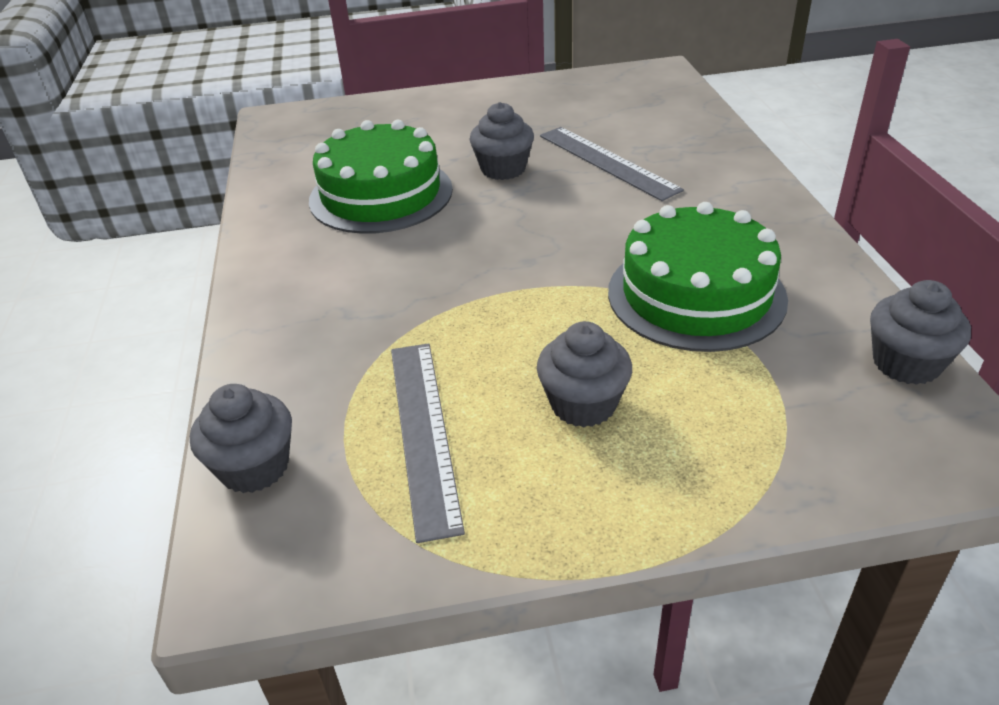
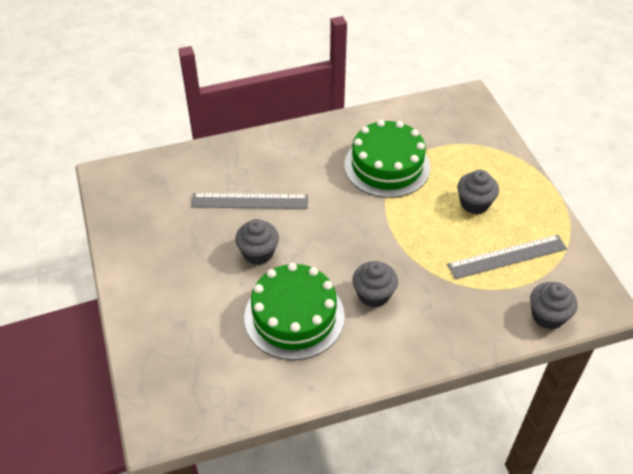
camera: 100 degrees left, 10 degrees up
(607, 162) = (249, 201): grey ruler -> grey ruler turned 45 degrees clockwise
(906, 363) = (424, 107): grey cupcake -> grey cupcake (373, 295)

